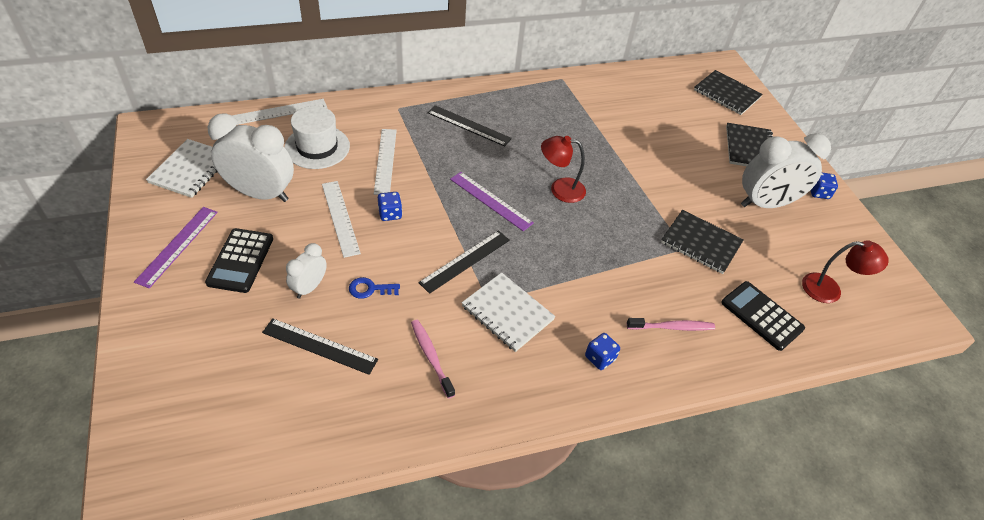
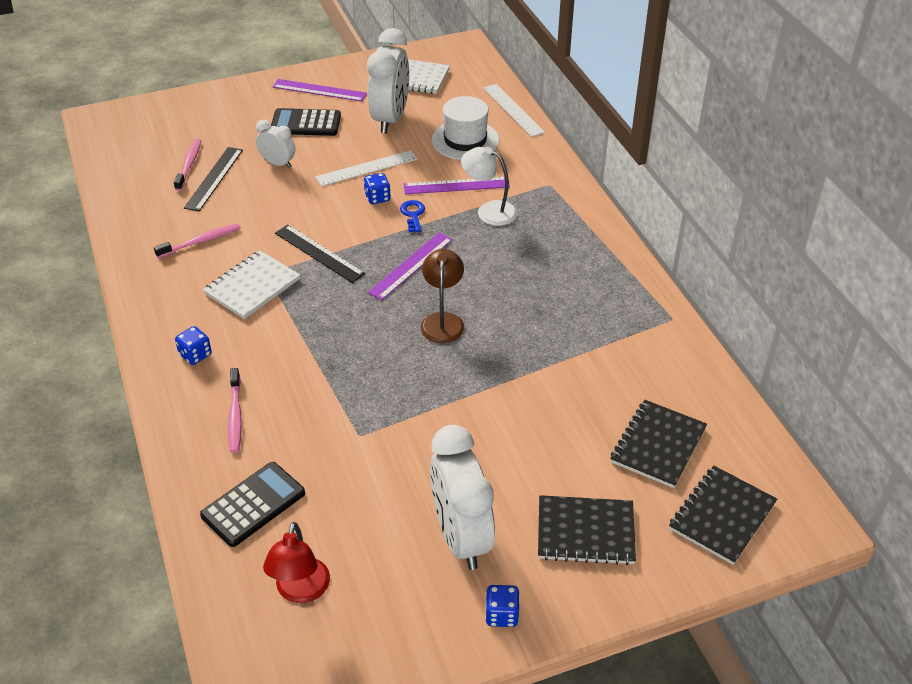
camera: 90 degrees right, 5 degrees down
(284, 371) = (189, 164): none -> pink toothbrush
(370, 289) = (278, 197): blue key -> blue key (413, 214)
(385, 161) = (456, 186): white ruler -> purple ruler
(426, 146) = (489, 211): none -> white lamp
(469, 125) = (537, 240): black ruler -> none
(560, 189) = (442, 321): red lamp -> brown lamp
(700, 243) = (370, 452): black notebook -> black notebook (658, 445)

